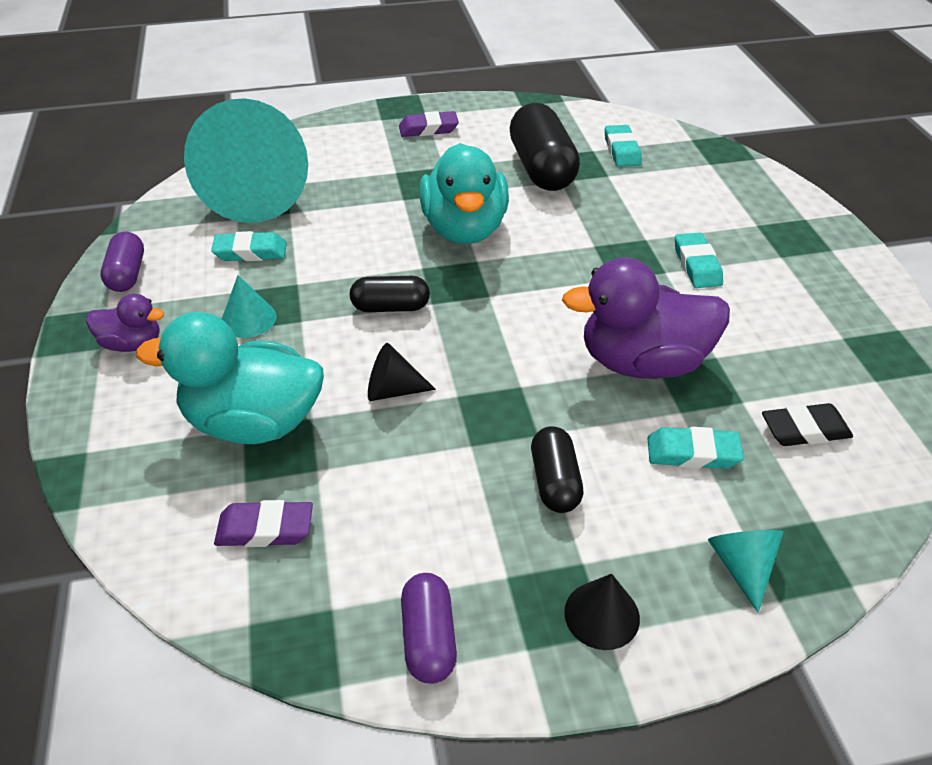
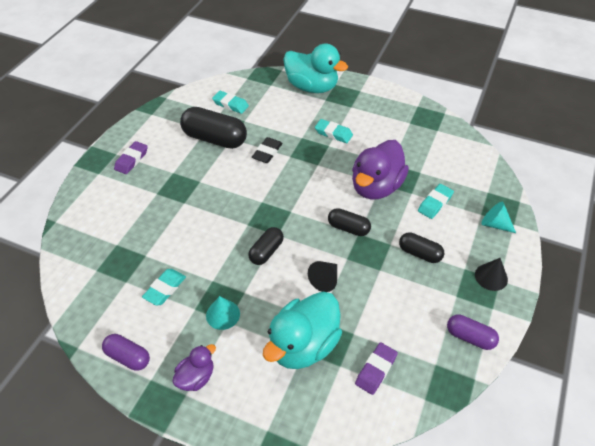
camera: 55 degrees left, 5 degrees up
(256, 194) = (112, 262): turquoise cone -> none
(464, 229) = (233, 193): turquoise duck -> turquoise duck (312, 87)
(520, 369) = (348, 228): none -> black capsule
(804, 430) = (446, 165): black eraser -> black eraser (267, 152)

